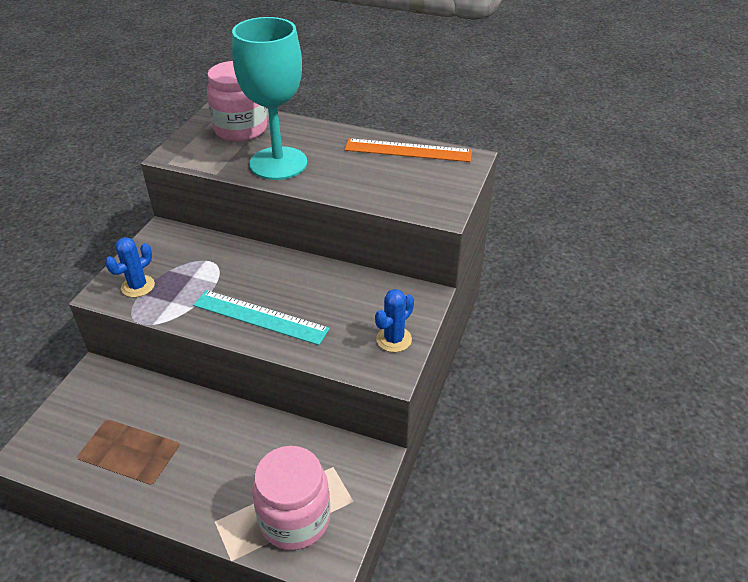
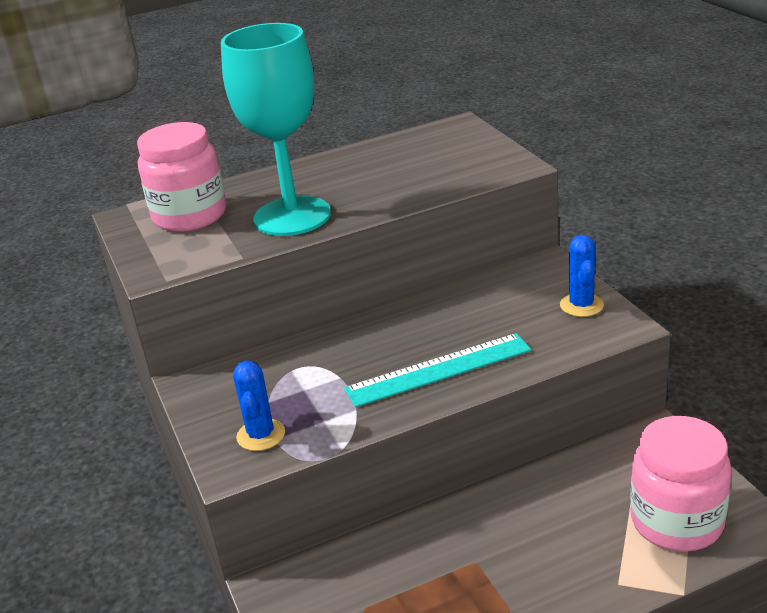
camera: 40 degrees left, 10 degrees down
(408, 150) = (395, 146): orange ruler -> none

